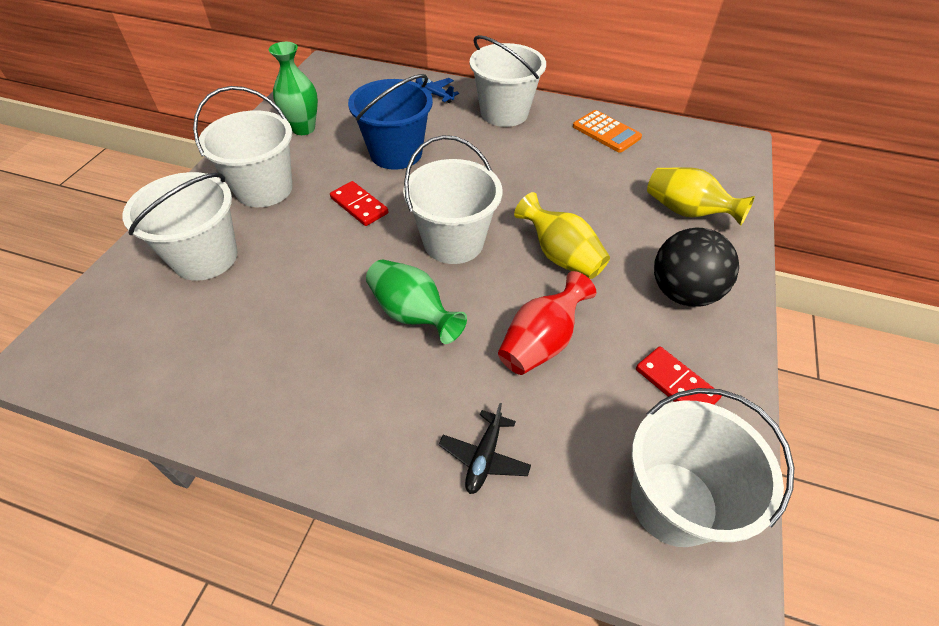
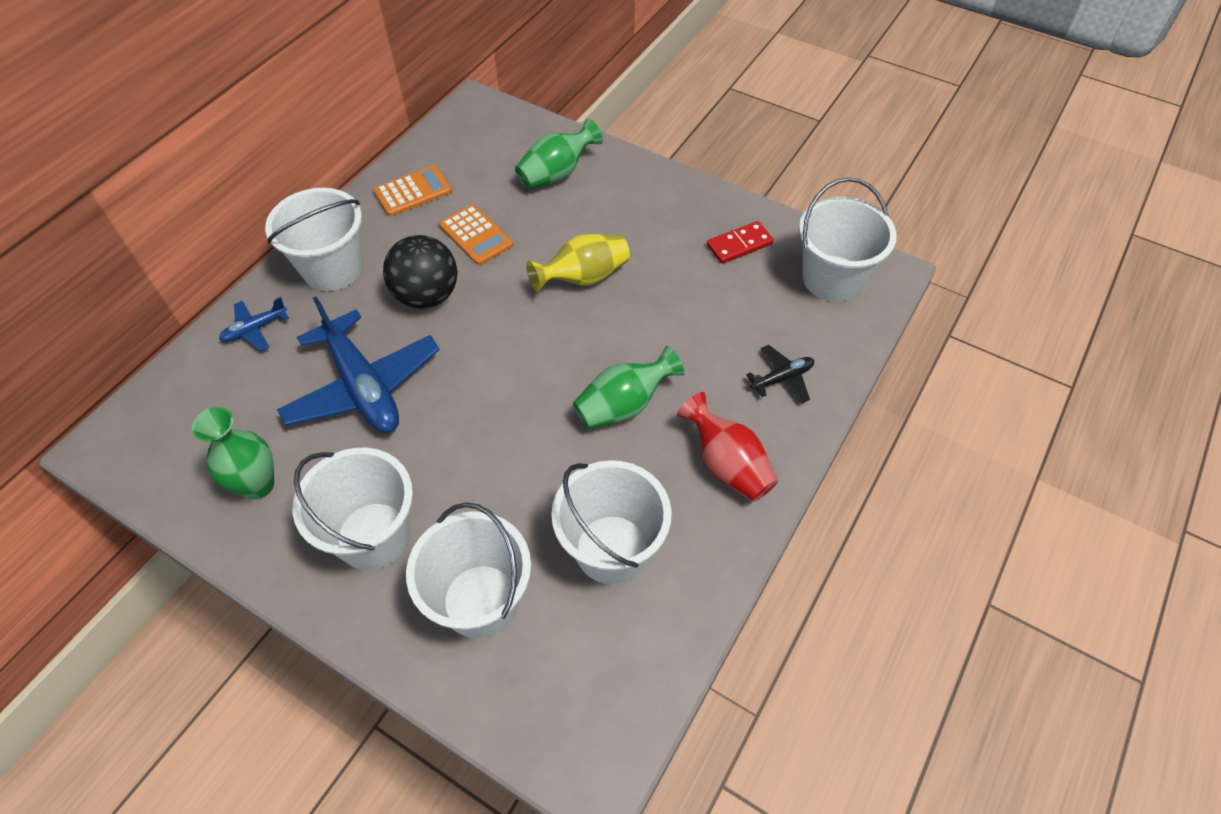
camera: 75 degrees left, 5 degrees up
(359, 205) = (447, 434): red domino -> none
(396, 153) = (363, 386): blue bucket -> blue plane
(453, 242) = (537, 356): white bucket -> white bucket (612, 549)
(484, 457) = (782, 378): black plane -> black plane turned 60 degrees counterclockwise
(541, 342) = (680, 316): red vase -> red vase (727, 464)
(576, 177) = (476, 236): none -> orange calculator
(682, 292) = (651, 210): black ball -> black ball (427, 296)
(686, 212) = (557, 174): yellow vase -> green vase

